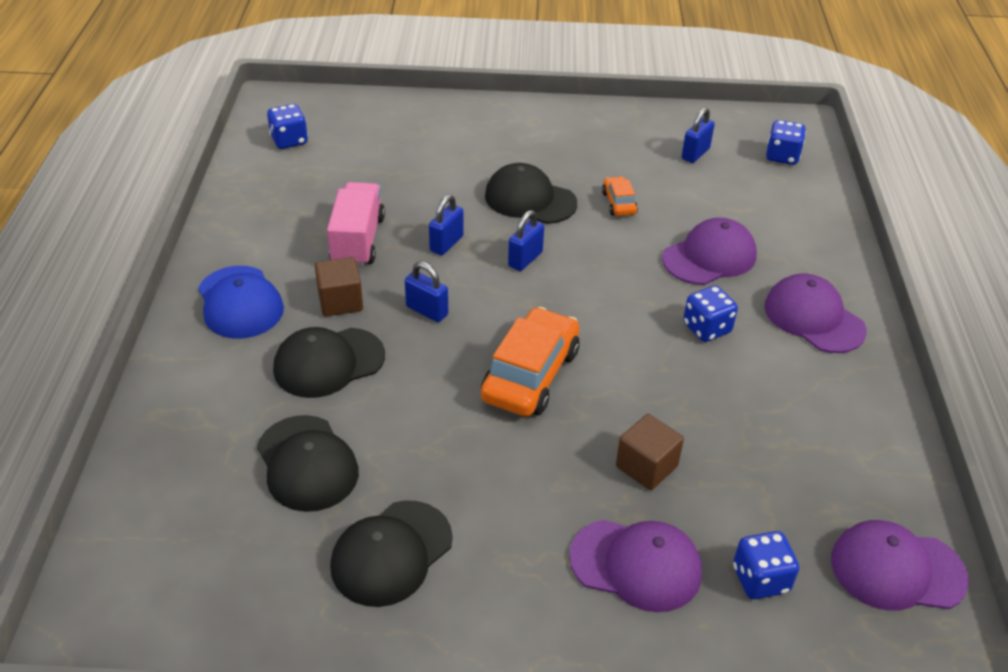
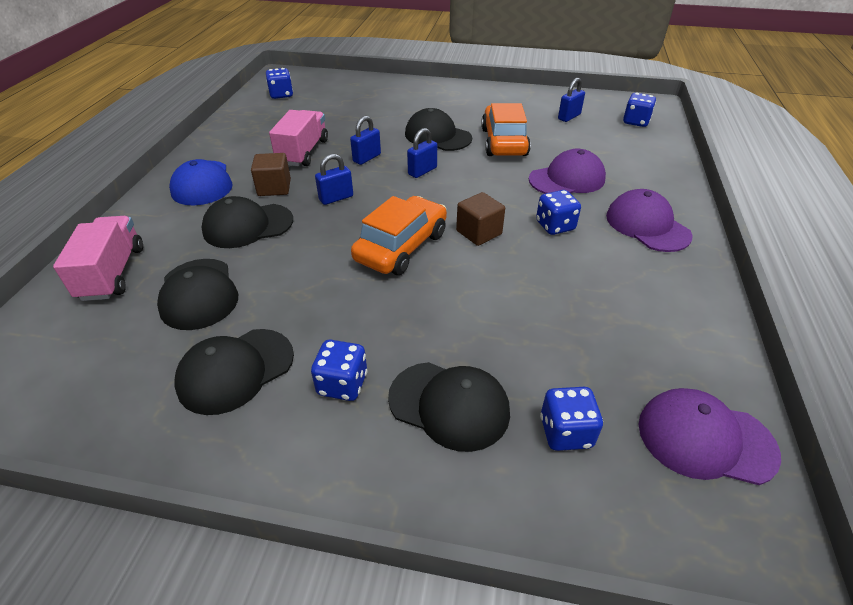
camera: 10 degrees right, 0 degrees up
(186, 446) = (113, 273): none -> pink truck
(427, 311) = (336, 198): blue padlock -> blue padlock turned 75 degrees counterclockwise
(516, 555) = (342, 384): none -> blue dice
(618, 203) = (503, 142): orange car -> orange car, size x2.03
(636, 565) = (449, 405): purple cap -> black cap
(646, 466) = (479, 323): brown cube -> brown cube (479, 232)

